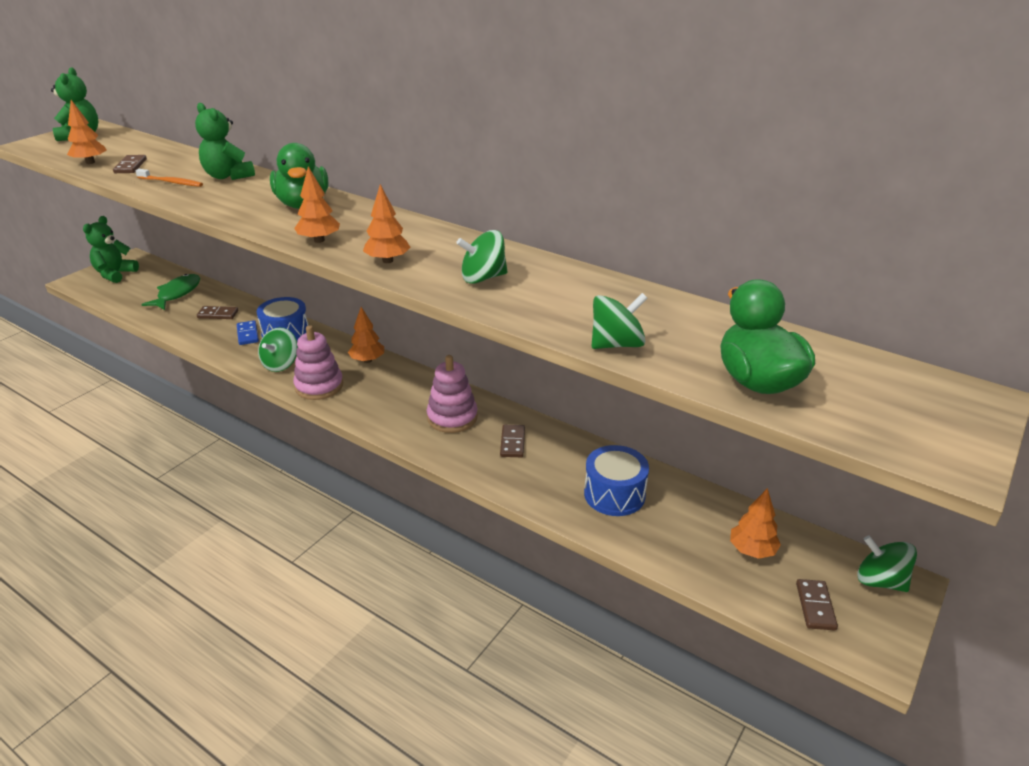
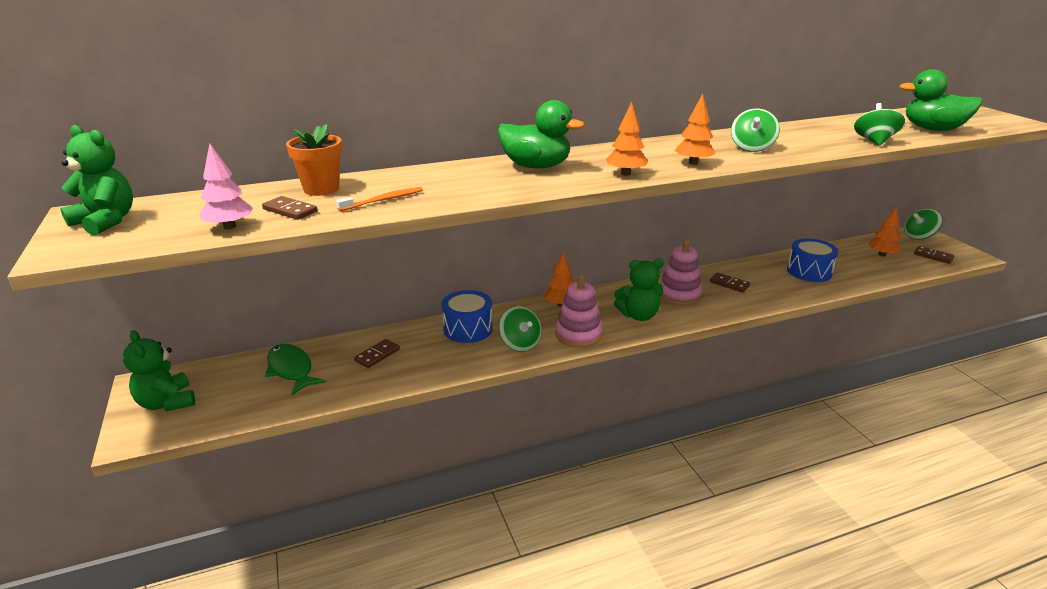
camera: 55 degrees left, 5 degrees down
(90, 162) = (229, 227): orange tree -> pink tree
(180, 160) = (321, 189): none -> orange flower pot
(228, 176) = (411, 178): green teddy bear -> green teddy bear (638, 315)
(247, 334) = (442, 348): blue domino -> none

